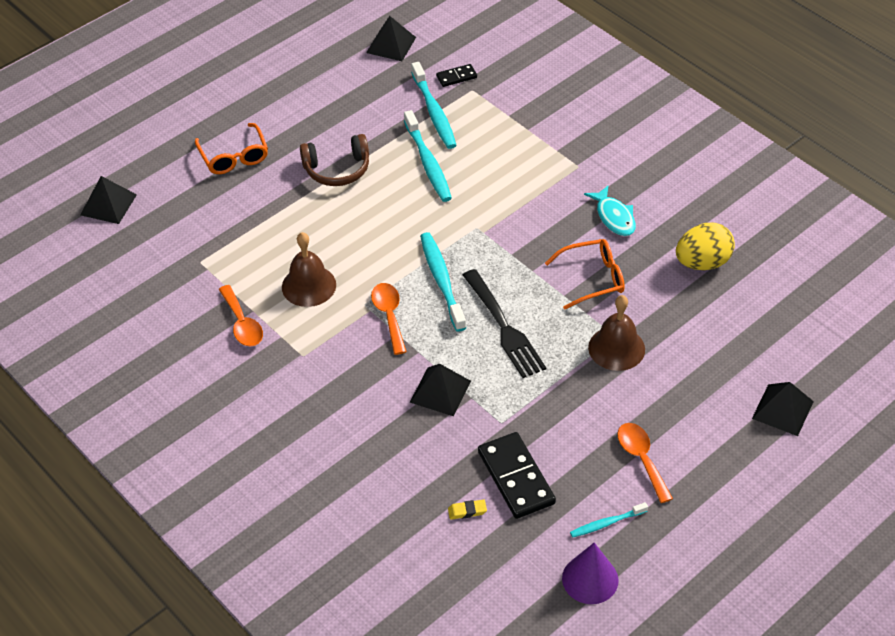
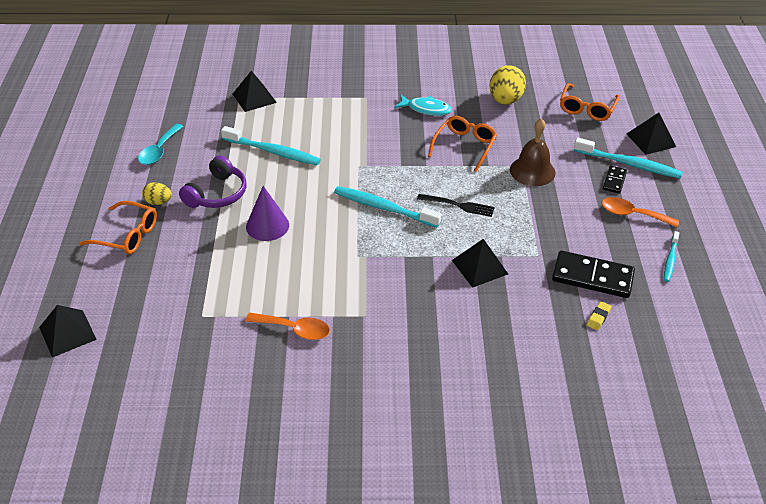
camera: 50 degrees left, 5 degrees down
(288, 144) = (158, 202): none -> yellow egg
(309, 286) = (304, 272): brown bell -> none
(337, 169) = (217, 194): brown headphones -> purple headphones
(346, 98) = (159, 150): none -> turquoise spoon
(389, 315) = (383, 250): orange spoon -> none
(391, 45) = (145, 104): black pyramid -> black pyramid (254, 98)
(434, 112) = (233, 123): turquoise toothbrush -> turquoise toothbrush (629, 164)
(456, 77) = (218, 96): black domino -> black domino (614, 181)
(504, 327) = (458, 205): black fork -> black fork, size x0.63
(590, 579) = (709, 295): purple cone -> purple cone (267, 225)
(772, 330) = (587, 108): none -> orange glasses

